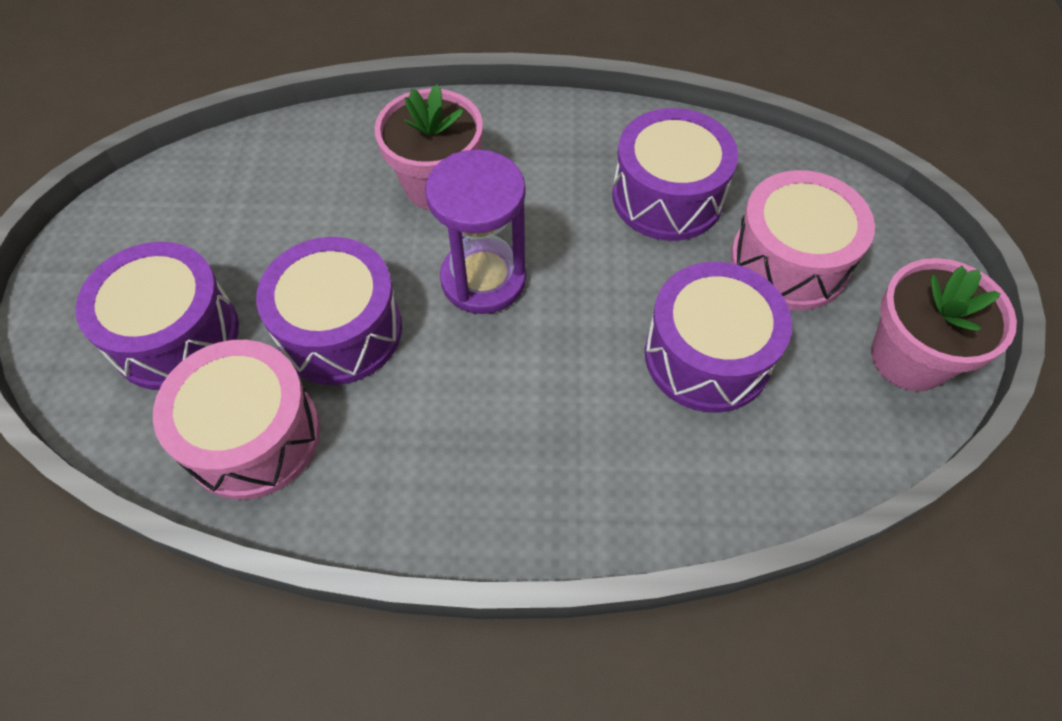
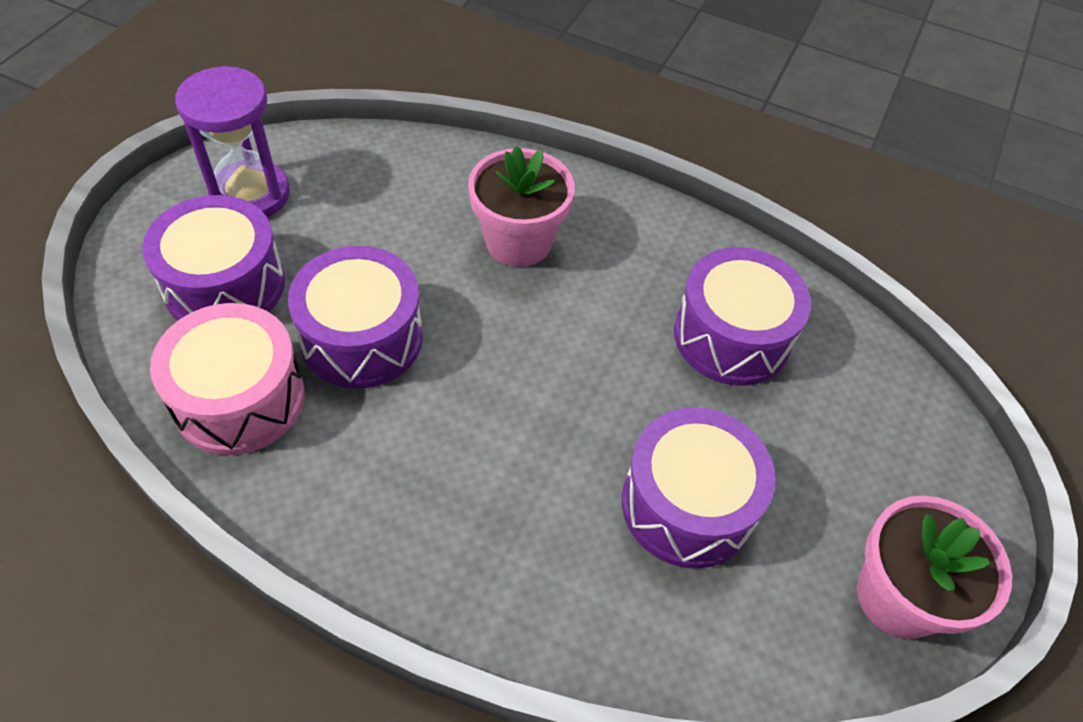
camera: 20 degrees right, 5 degrees down
(483, 279) = (513, 344): purple hourglass -> purple hourglass (250, 194)
(789, 261) = (822, 448): pink drum -> none

